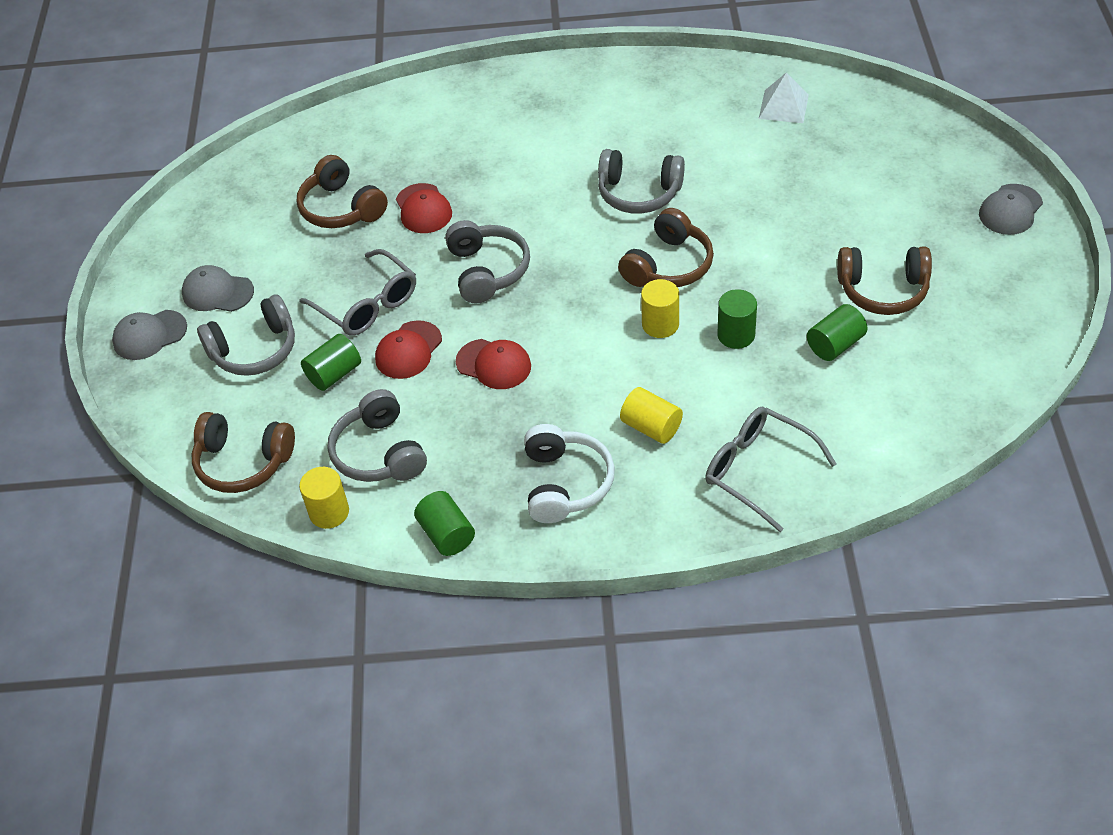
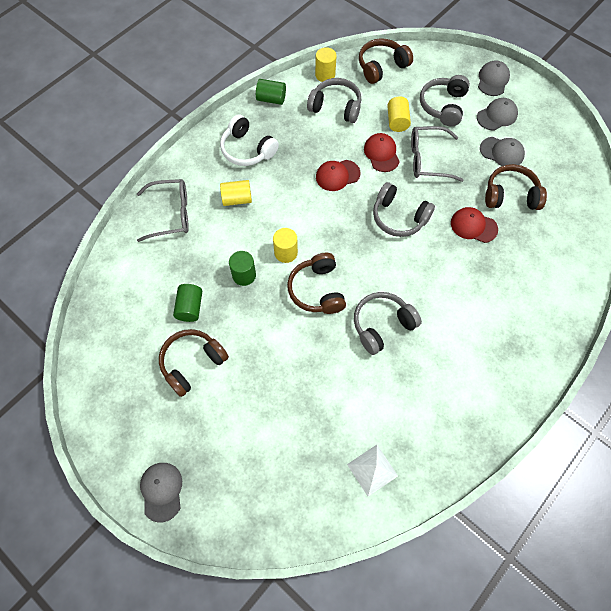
camera: 130 degrees right, 15 degrees up
(279, 252) = (502, 152): none -> grey cap
(334, 374) = (397, 121): green cylinder -> yellow cylinder

